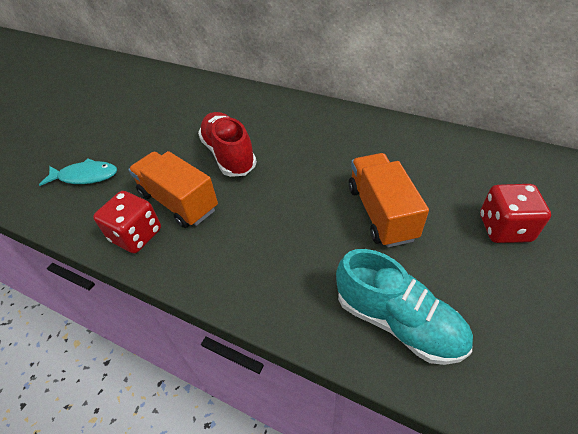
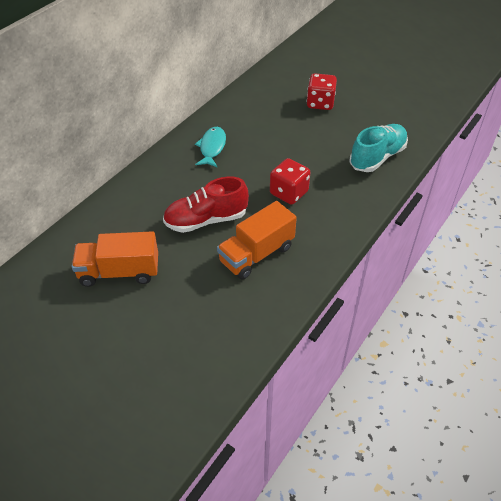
camera: 85 degrees left, 0 degrees up
(85, 176) = (198, 329): turquoise fish -> turquoise fish (212, 147)
(136, 235) = (288, 281): red dice -> red dice (288, 193)
(381, 212) = (296, 147): orange truck -> orange truck (119, 272)

